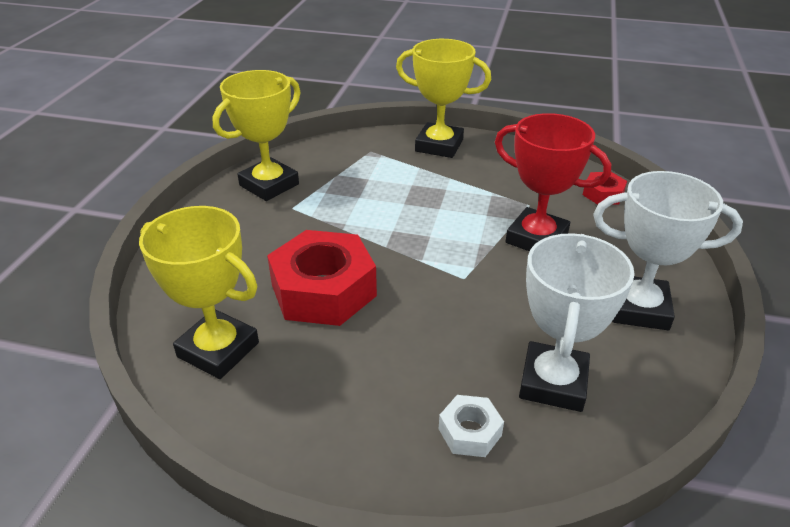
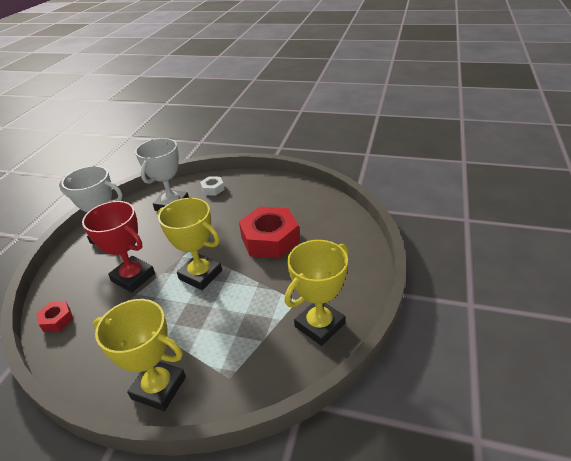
camera: 175 degrees left, 0 degrees up
(218, 350) = (318, 210): yellow trophy -> yellow trophy (200, 275)

